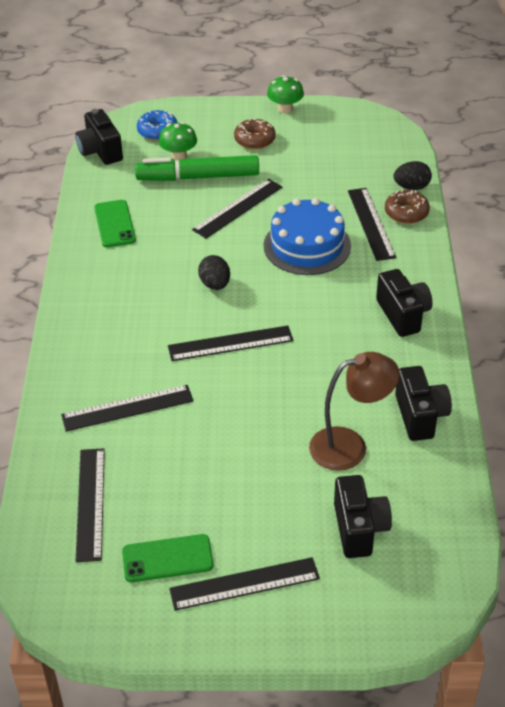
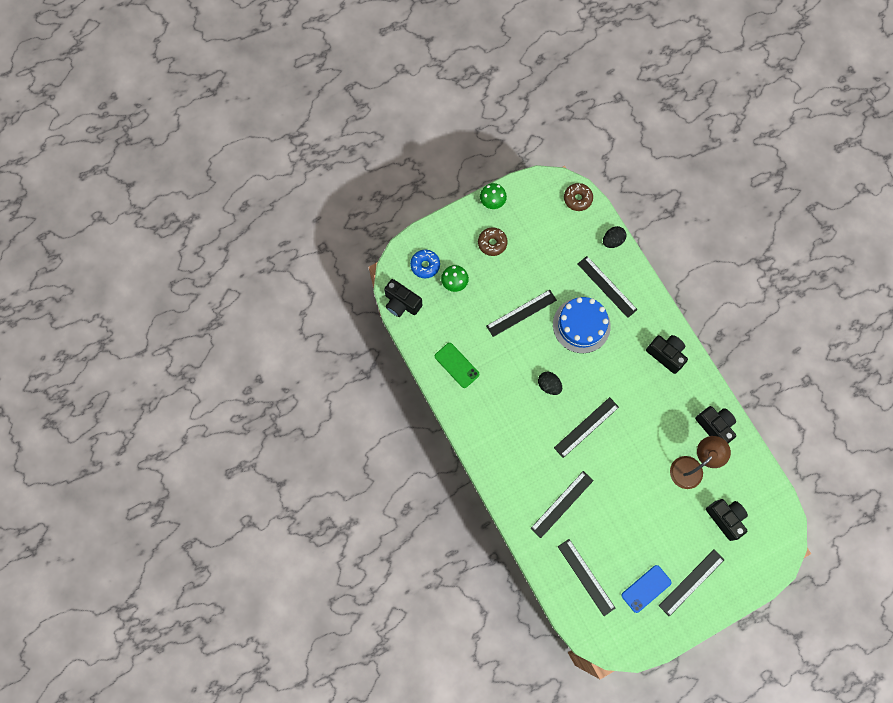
camera: 30 degrees left, 30 degrees up
(167, 558) = (646, 588): green phone -> blue phone
(198, 177) = (479, 296): green marker -> none
(238, 208) = (521, 313): black ruler -> black ruler turned 45 degrees clockwise
(406, 213) = (622, 266): brown donut -> brown donut (577, 199)

